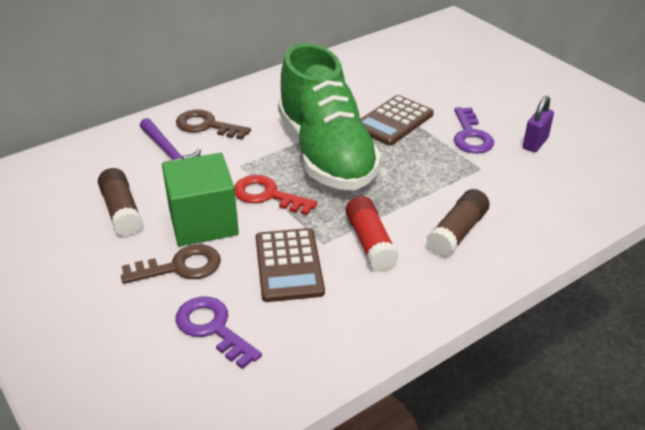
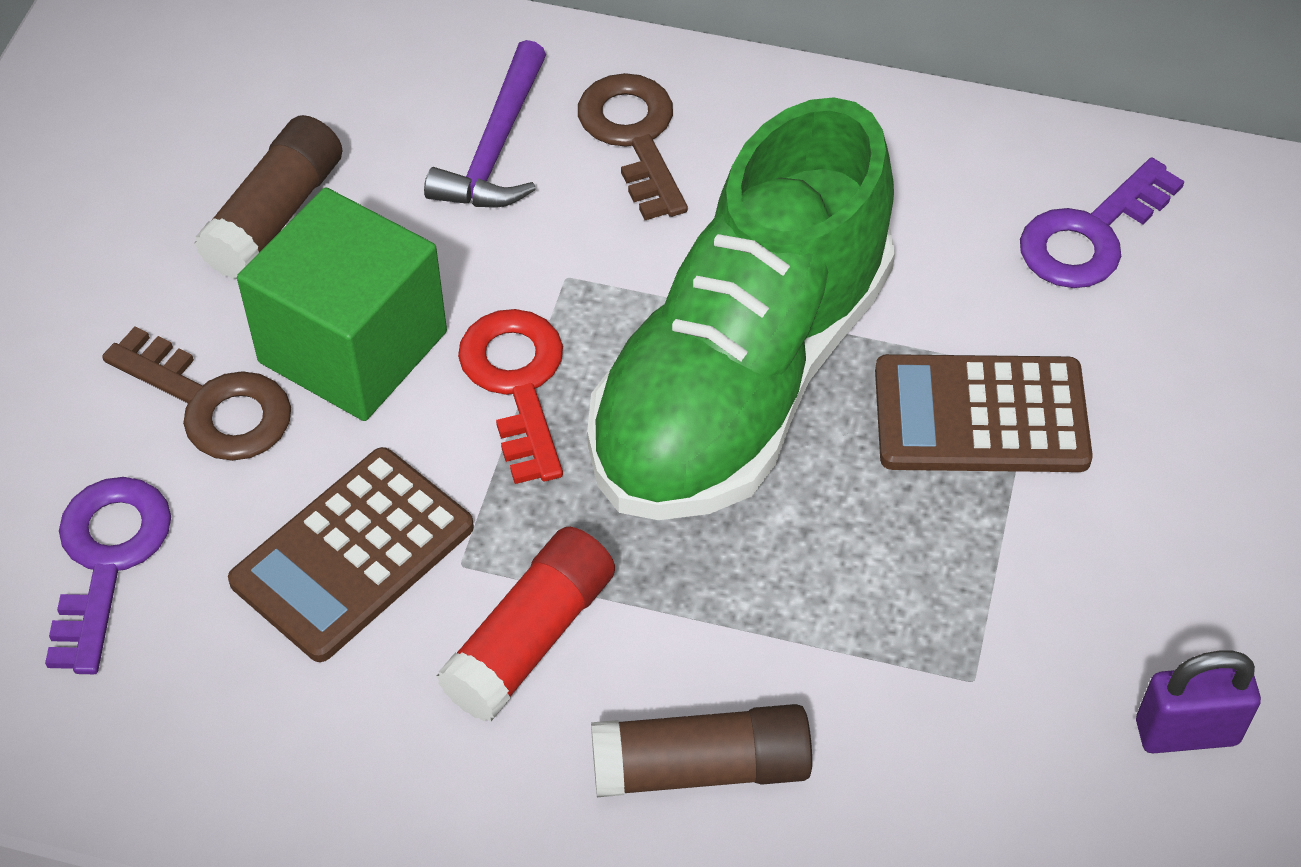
camera: 50 degrees right, 15 degrees up
(471, 136) = (1080, 589): purple key -> purple key (1091, 235)

